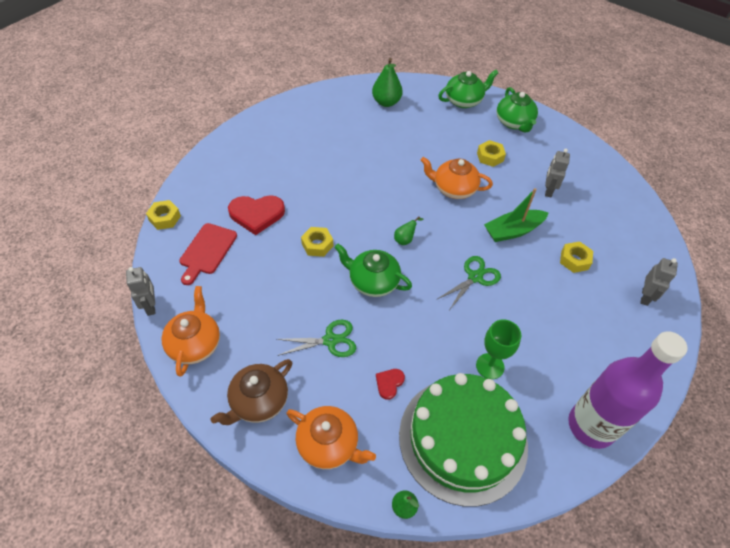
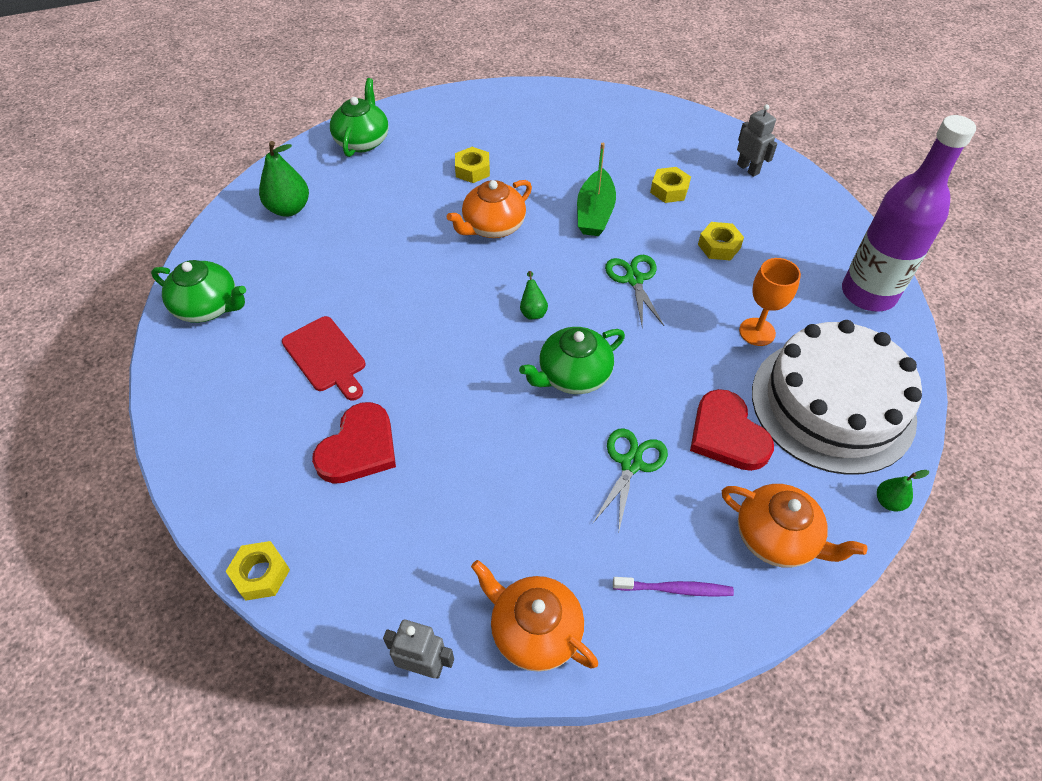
camera: 55 degrees left, 0 degrees up
(207, 251) = (376, 542): red cutting board -> red cutting board (326, 357)
(258, 401) = (675, 589): brown teapot -> purple toothbrush
(317, 245) = (470, 403): yellow nut -> yellow nut (719, 246)
(329, 444) = (777, 538): orange teapot -> orange teapot turned 60 degrees clockwise
(389, 383) = (727, 434): red heart -> red heart, size x2.01
(462, 439) = (832, 404): green cake -> white cake
(490, 366) = (757, 332): green goblet -> orange goblet
(514, 123) = (440, 122): green teapot -> green teapot (208, 307)
(548, 190) = (562, 154): grey robot -> none

